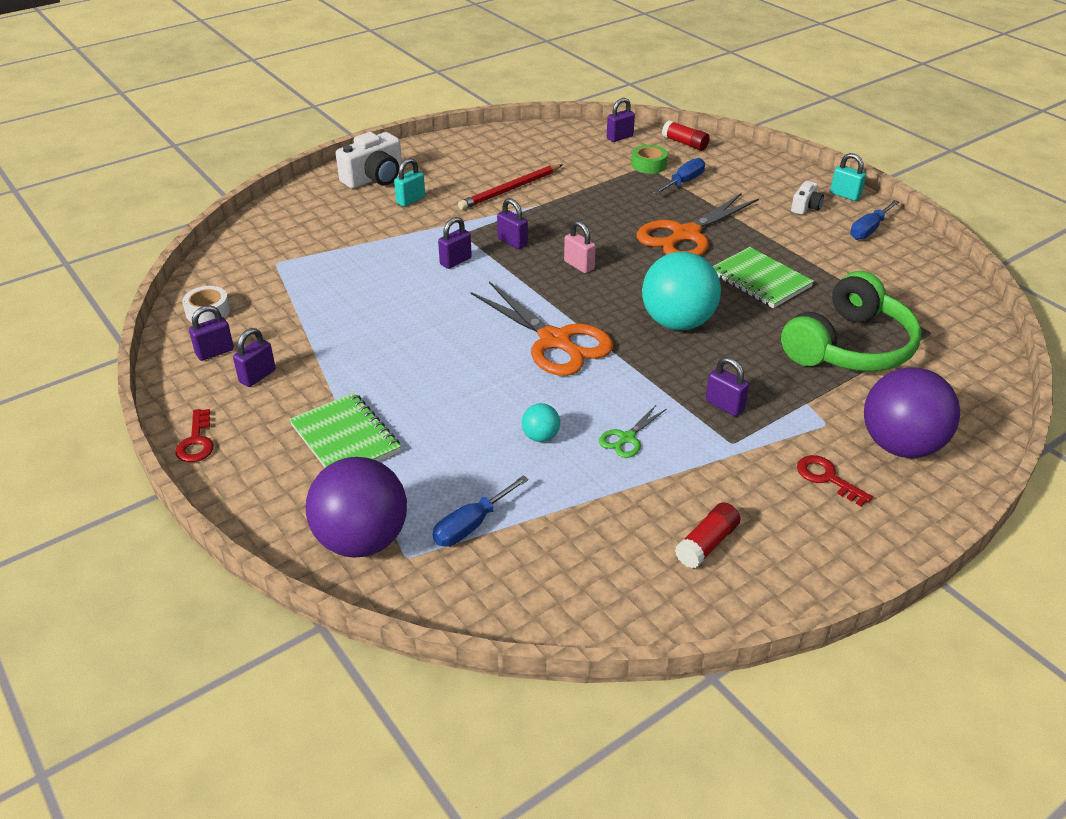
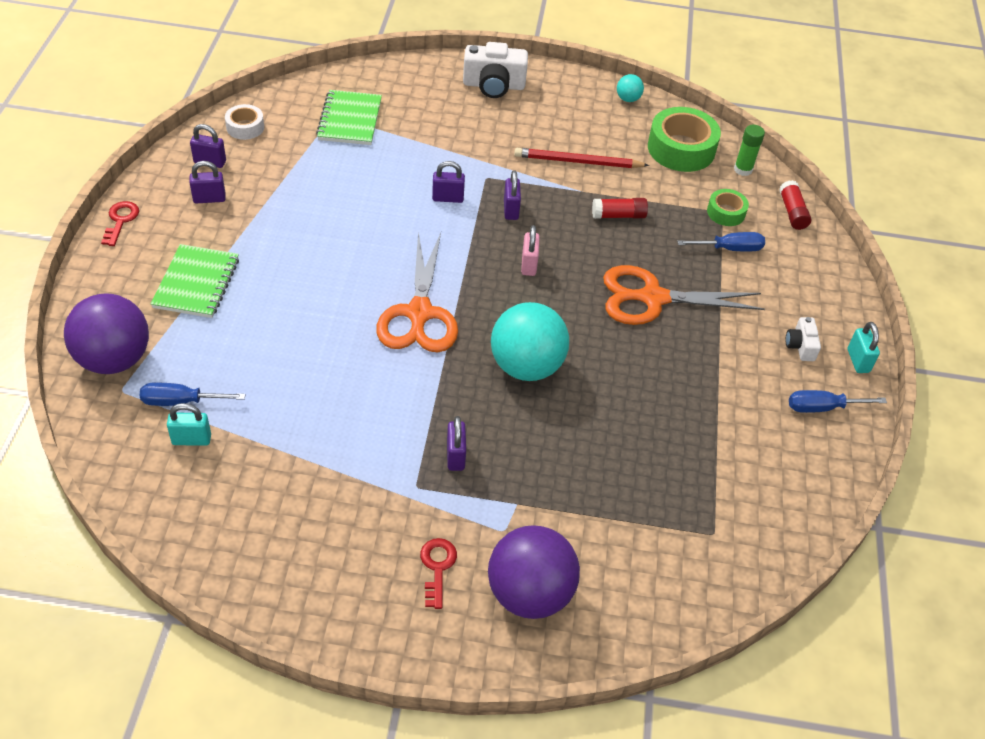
camera: 40 degrees right, 10 degrees up
(196, 442) = (121, 220): red key -> red key turned 150 degrees clockwise
(411, 200) = (491, 123): turquoise padlock -> turquoise padlock (191, 439)
(540, 437) = (305, 377): turquoise ball -> turquoise ball (628, 99)
(564, 147) = (681, 149): none -> green tape
(619, 137) = (743, 169): purple padlock -> green glue stick
(627, 438) = (354, 424): green scissors -> none
(707, 544) = (289, 538): red glue stick -> red glue stick (618, 215)
(760, 280) = (648, 381): green notebook -> green notebook (349, 120)
(805, 207) = (800, 346): white camera -> white camera turned 105 degrees clockwise
(850, 347) = (625, 490): green headphones -> none

